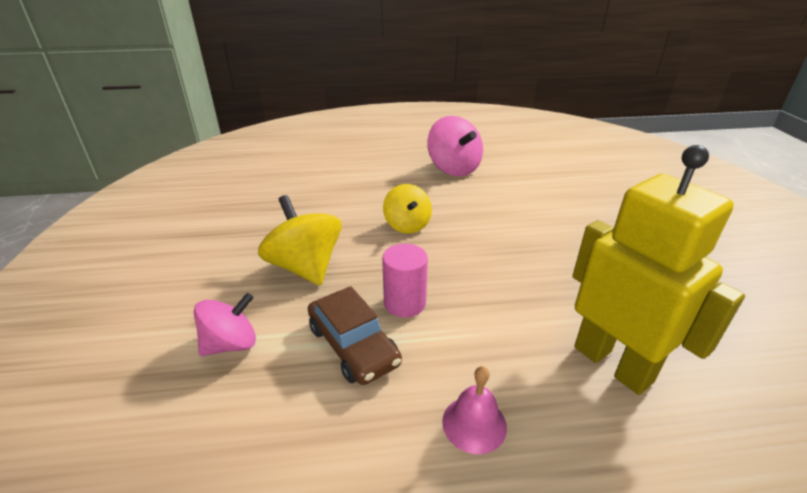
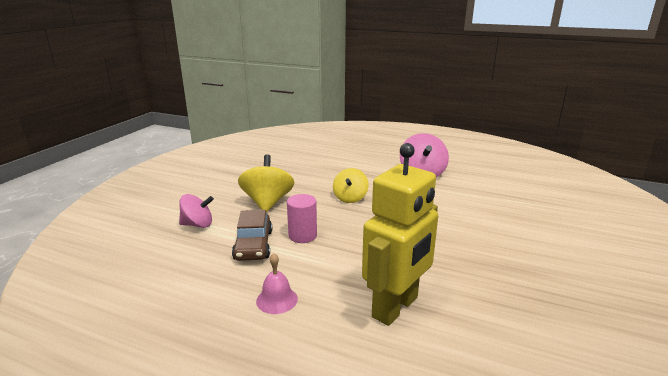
camera: 30 degrees right, 10 degrees down
(613, 363) = (396, 307): yellow robot -> yellow robot turned 45 degrees clockwise

